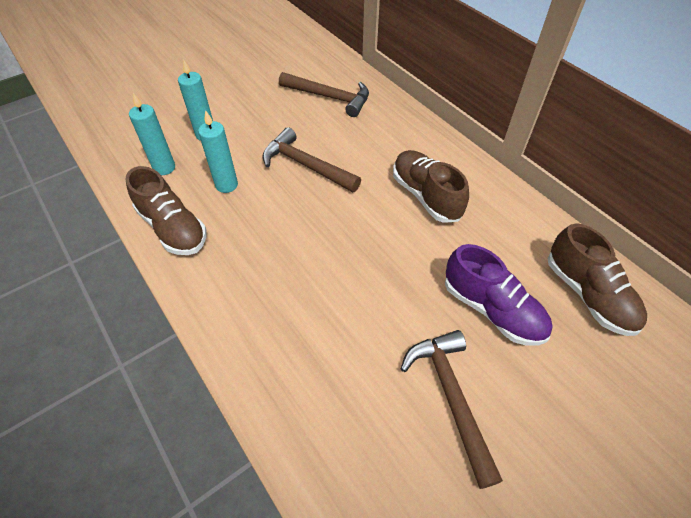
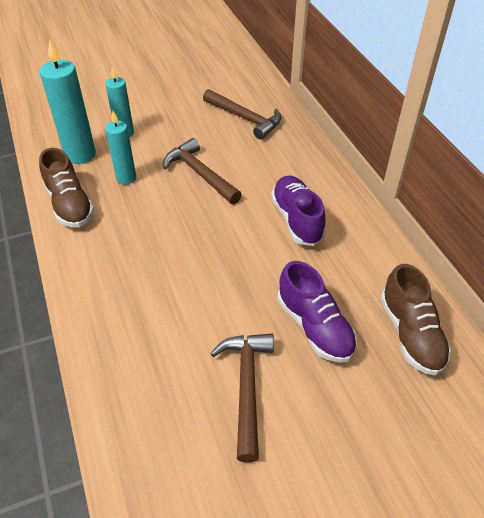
camera: 15 degrees right, 5 degrees down
(164, 168) = (80, 155): turquoise candle -> turquoise candle, size x1.60
(426, 196) = (297, 219): brown shoe -> purple shoe

